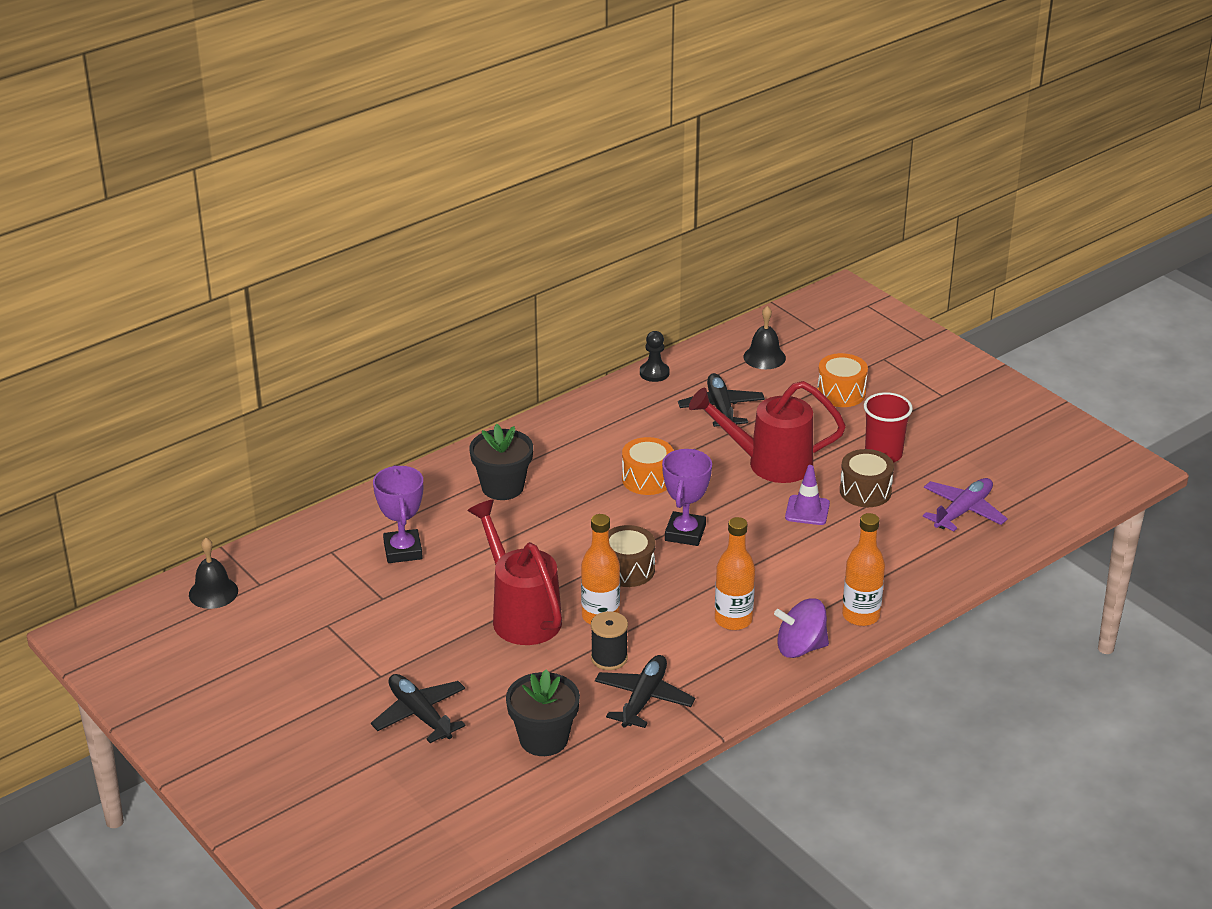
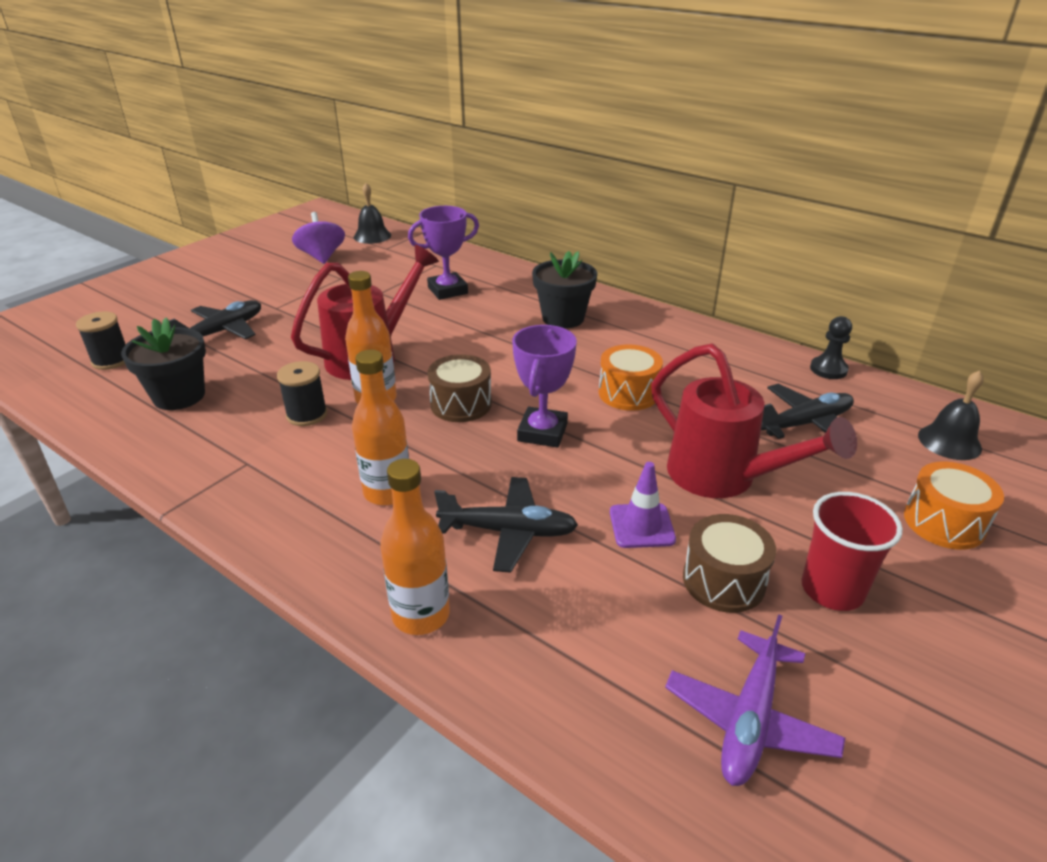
camera: 75 degrees right, 0 degrees up
(448, 794) = (111, 360): none -> black spool
(643, 698) = (238, 447): black plane -> black plane (509, 531)
(685, 533) = (542, 432): purple trophy -> purple trophy turned 75 degrees counterclockwise
(769, 463) = (723, 477): red watering can -> red watering can turned 150 degrees clockwise
(800, 647) = (339, 560): purple spinning top -> purple spinning top (322, 257)
(963, 511) = (750, 720): purple plane -> purple plane turned 90 degrees clockwise

